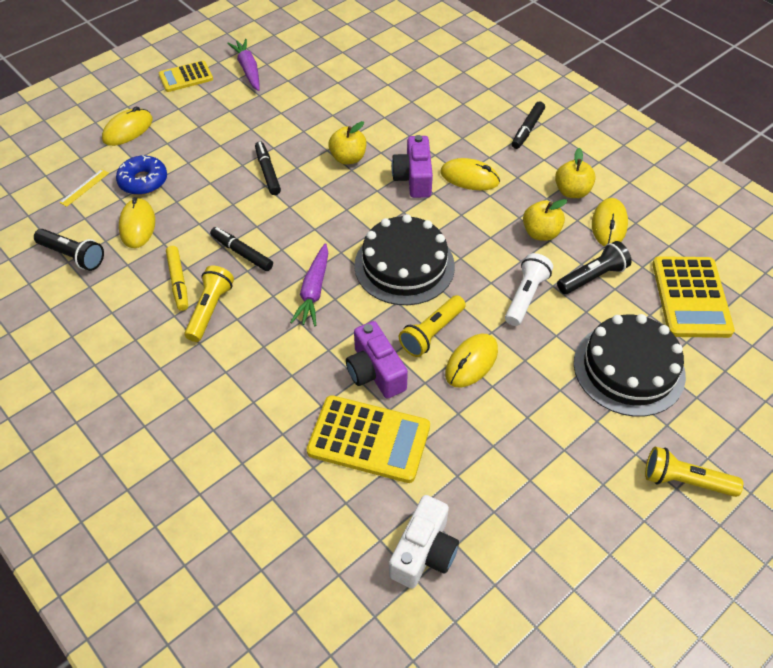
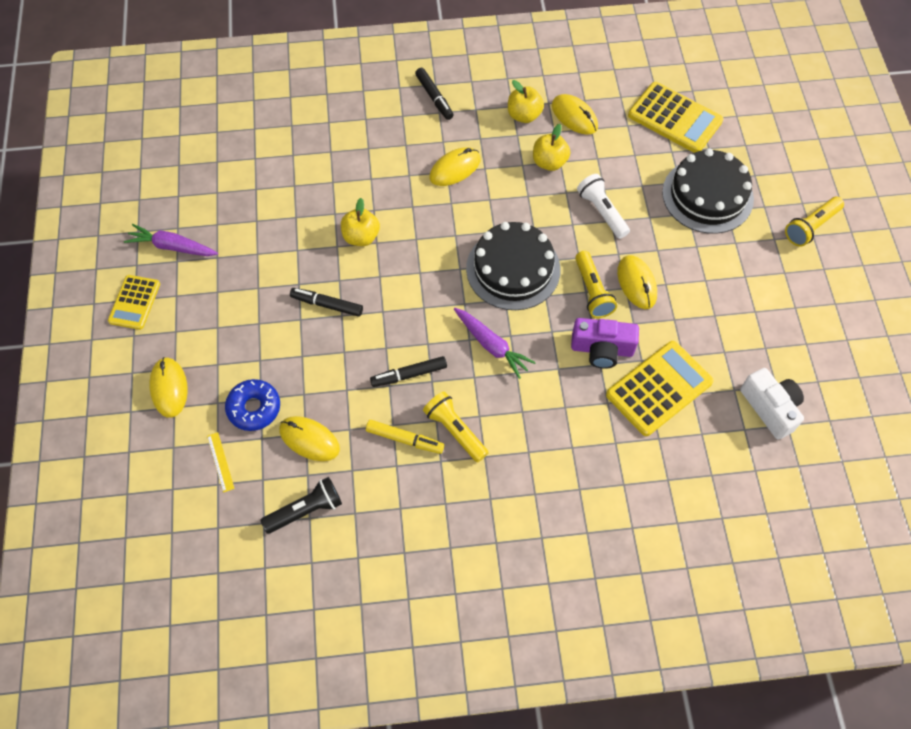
camera: 55 degrees left, 10 degrees up
(414, 178) = (424, 205): purple camera -> none
(593, 277) = (615, 160): black flashlight -> none

